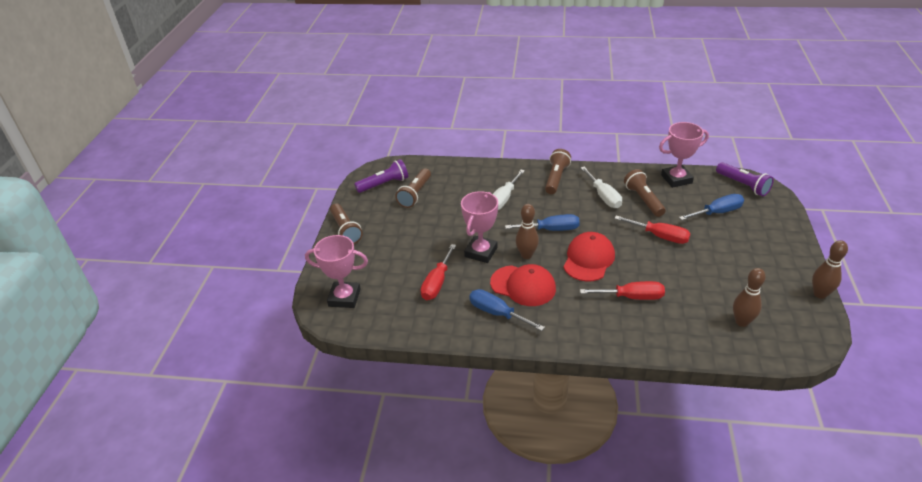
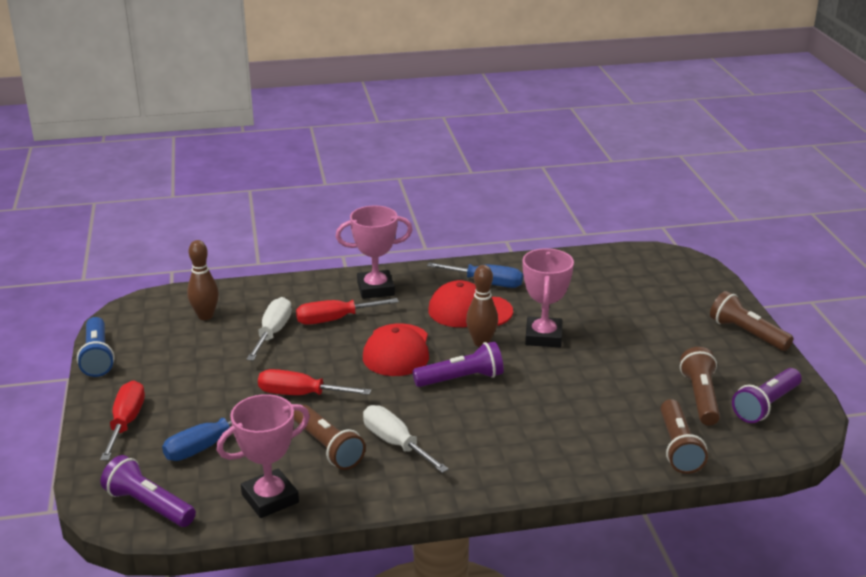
camera: 160 degrees right, 10 degrees down
(344, 298) = (667, 270): pink trophy -> pink trophy (375, 289)
(437, 283) = (574, 298): red screwdriver -> red screwdriver (126, 422)
(503, 199) = (556, 412): white screwdriver -> white screwdriver (273, 333)
(551, 229) = (461, 379): blue screwdriver -> purple flashlight
(556, 178) = (487, 464): brown flashlight -> brown flashlight (678, 447)
(820, 294) = (97, 357): brown bowling pin -> blue flashlight

